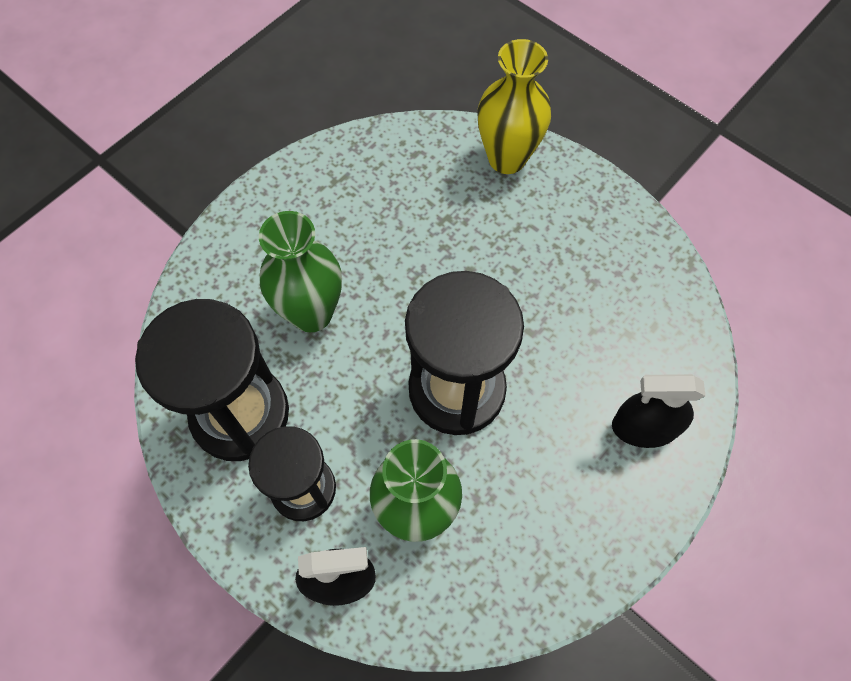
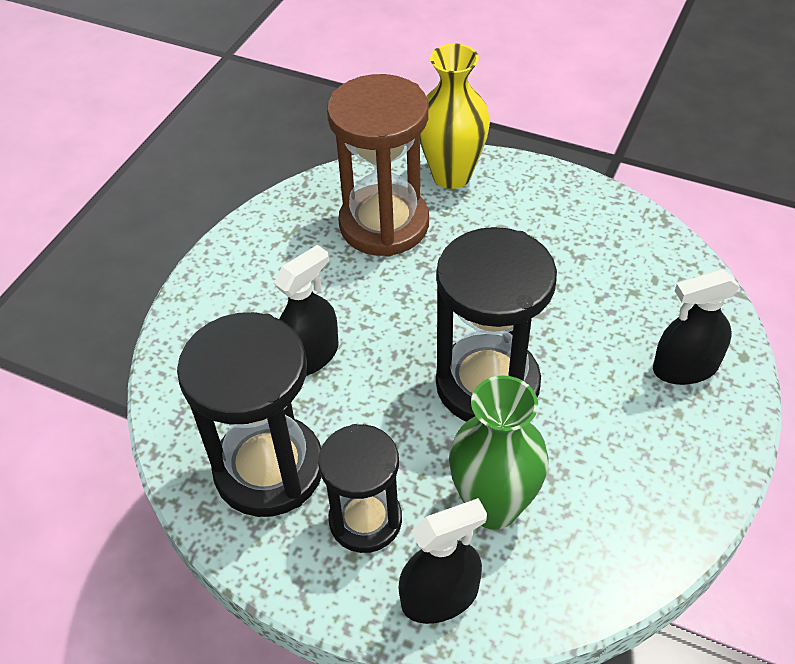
camera: 15 degrees left, 15 degrees down
(311, 313) = (310, 356): green vase -> black spray bottle
(425, 195) = (384, 224): none -> brown hourglass

